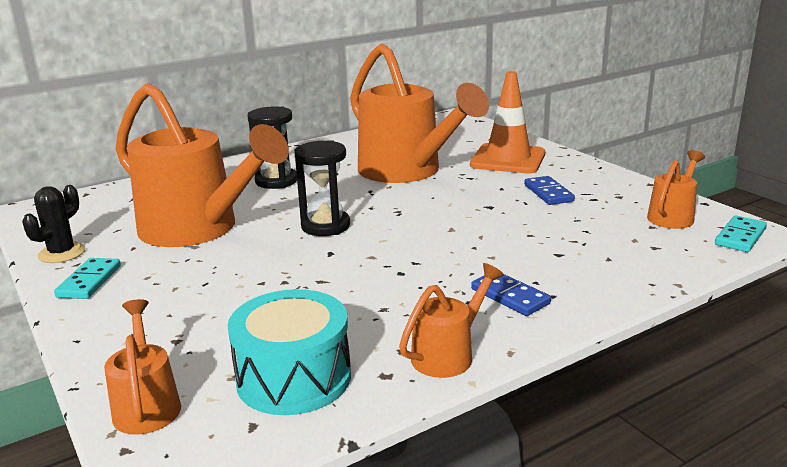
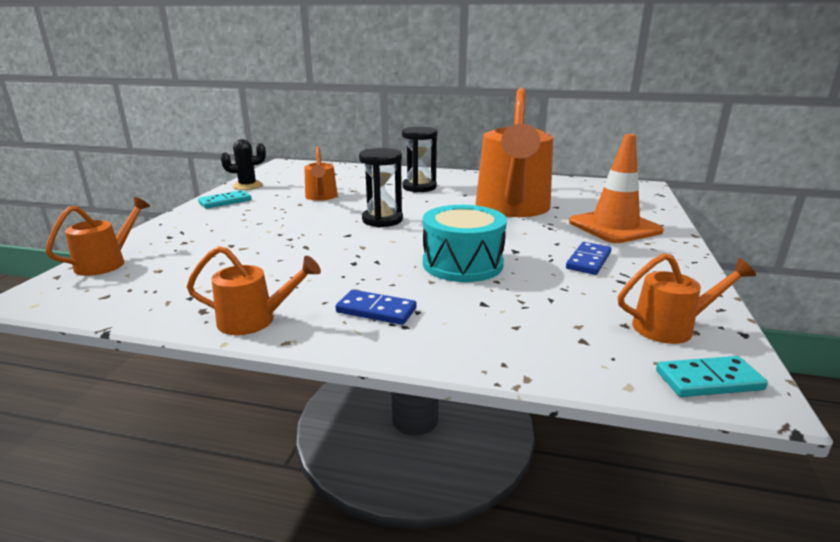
camera: 45 degrees right, 0 degrees up
(198, 229) = (321, 197): orange watering can -> orange watering can, size x0.45
(294, 378) = (171, 286): turquoise drum -> turquoise drum (462, 264)
(510, 296) = (376, 310): blue domino -> blue domino turned 75 degrees counterclockwise

